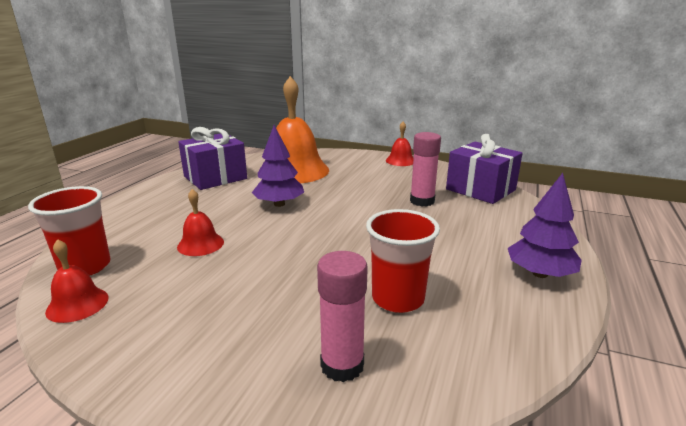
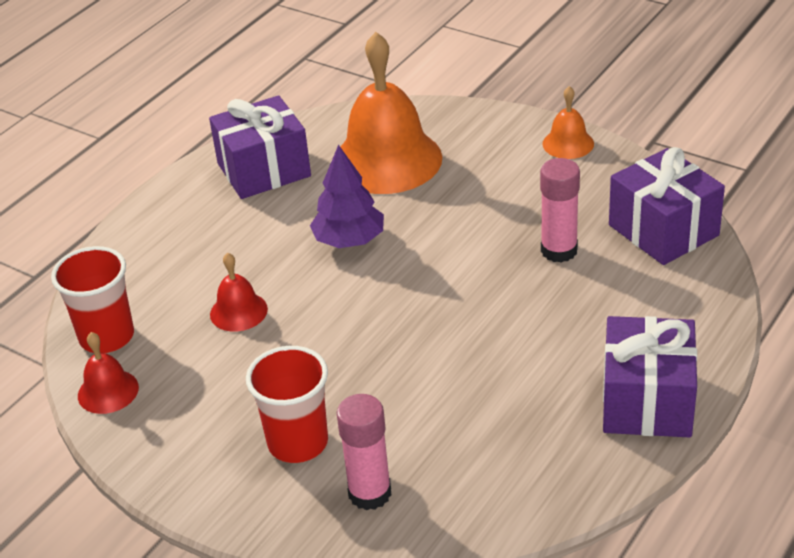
camera: 15 degrees right, 15 degrees up
(398, 299) = (455, 420): red cup -> red cup (298, 443)
(400, 161) = (568, 143): red bell -> orange bell
(539, 274) = (647, 401): purple tree -> purple gift

